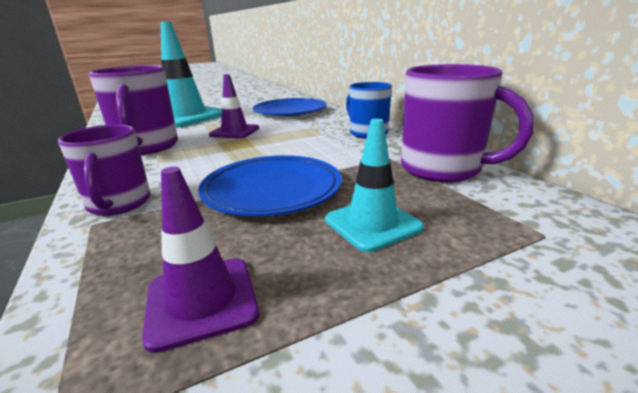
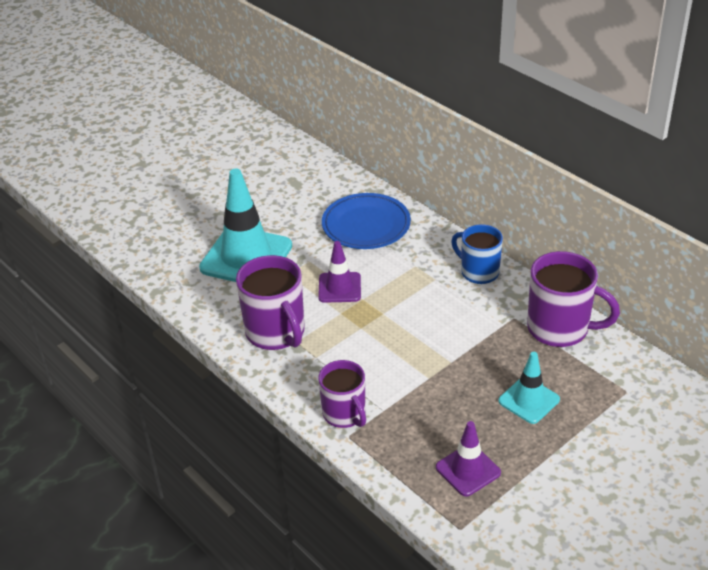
camera: 15 degrees left, 15 degrees up
(272, 190) = (445, 378): blue plate -> none

